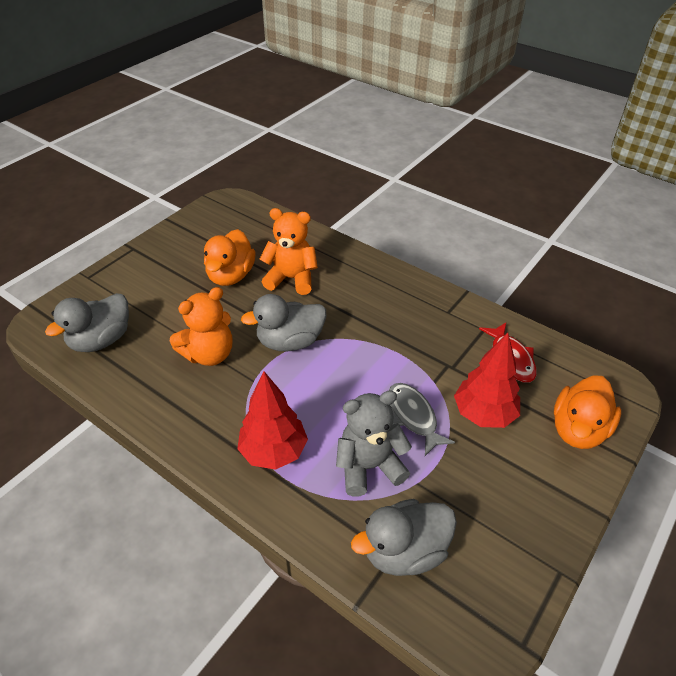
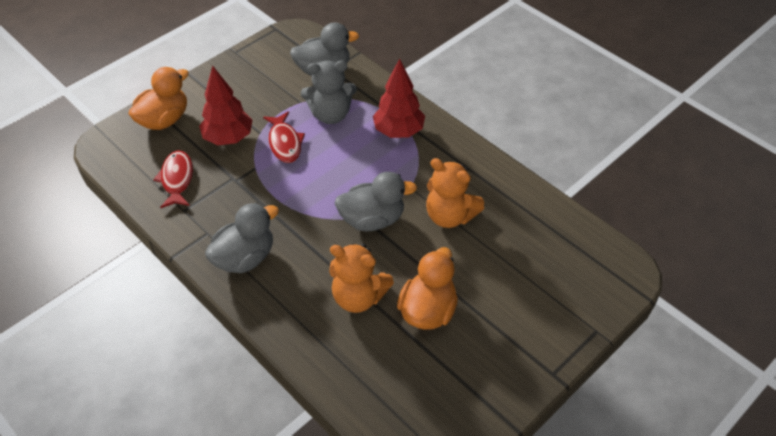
camera: 170 degrees left, 5 degrees up
(101, 340) = (557, 243): grey duck -> grey duck (245, 258)
(209, 354) = (450, 216): orange teddy bear -> orange teddy bear turned 120 degrees counterclockwise
(413, 417) = (285, 143): grey fish -> red fish

